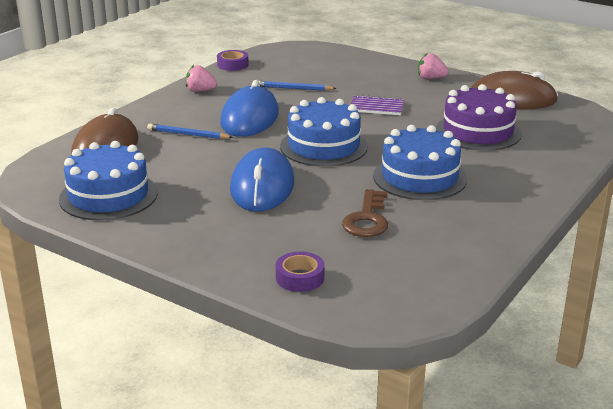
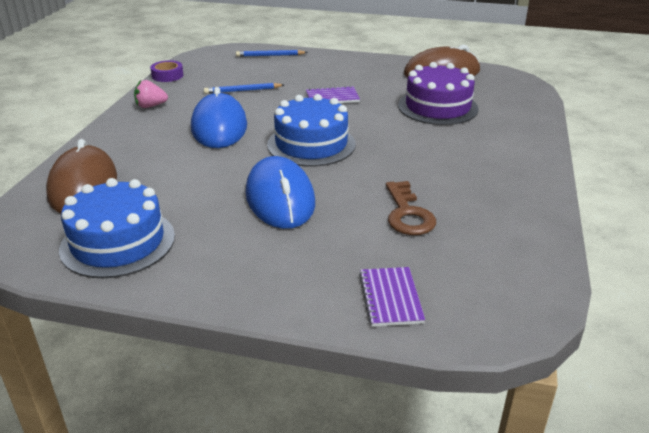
camera: 20 degrees left, 5 degrees up
(188, 134) = (166, 154): blue pencil -> blue pencil (270, 55)
(300, 278) = (390, 298): purple tape -> purple notebook
(420, 177) = (422, 160): blue cake -> none
(431, 78) = (359, 64): pink strawberry -> none

